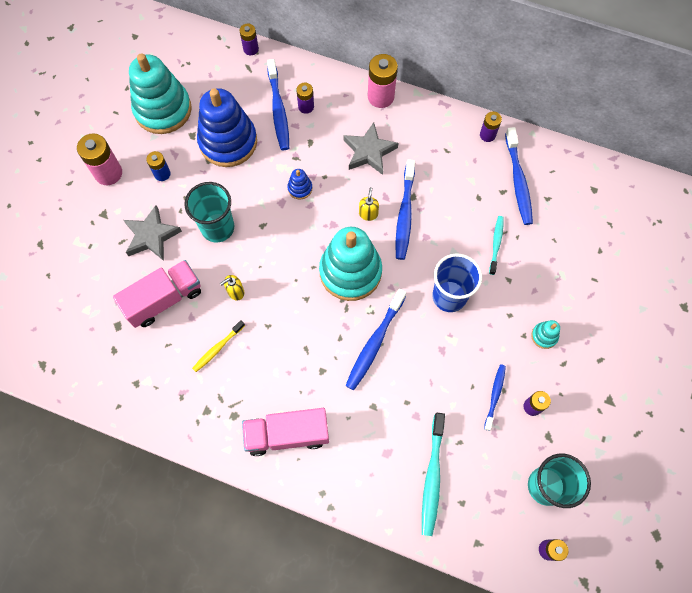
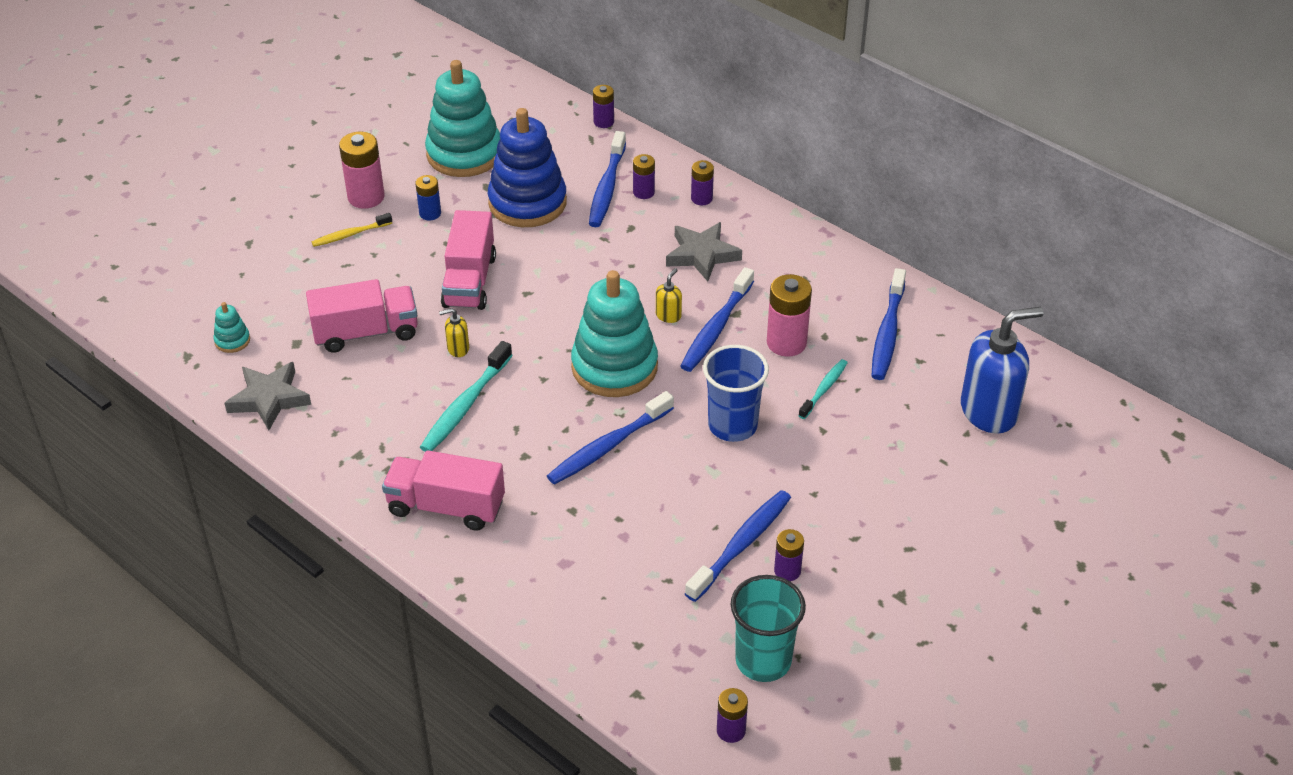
camera: 20 degrees right, 25 degrees down
(151, 236) = (384, 268): grey star -> grey star (269, 399)
(217, 228) = (469, 281): turquoise cup -> pink truck
(218, 348) = (405, 397): yellow toothbrush -> yellow toothbrush (350, 234)
(300, 188) = (593, 269): blue stacking toy -> none
(380, 97) = (745, 205): pink battery -> pink battery (786, 343)
(432, 477) = (612, 605): turquoise toothbrush -> turquoise toothbrush (465, 405)
(487, 135) = (869, 276): purple battery -> purple battery (701, 198)
(495, 396) = (741, 545): blue toothbrush -> blue toothbrush, size x1.67
(544, 336) = (842, 501): turquoise stacking toy -> turquoise stacking toy (232, 340)
(607, 227) = (989, 411): none -> blue soap dispenser

